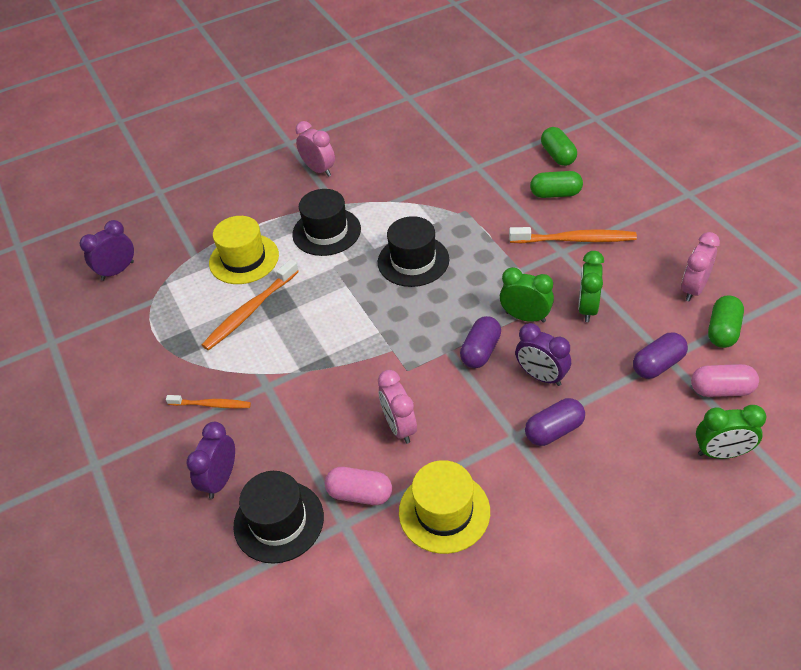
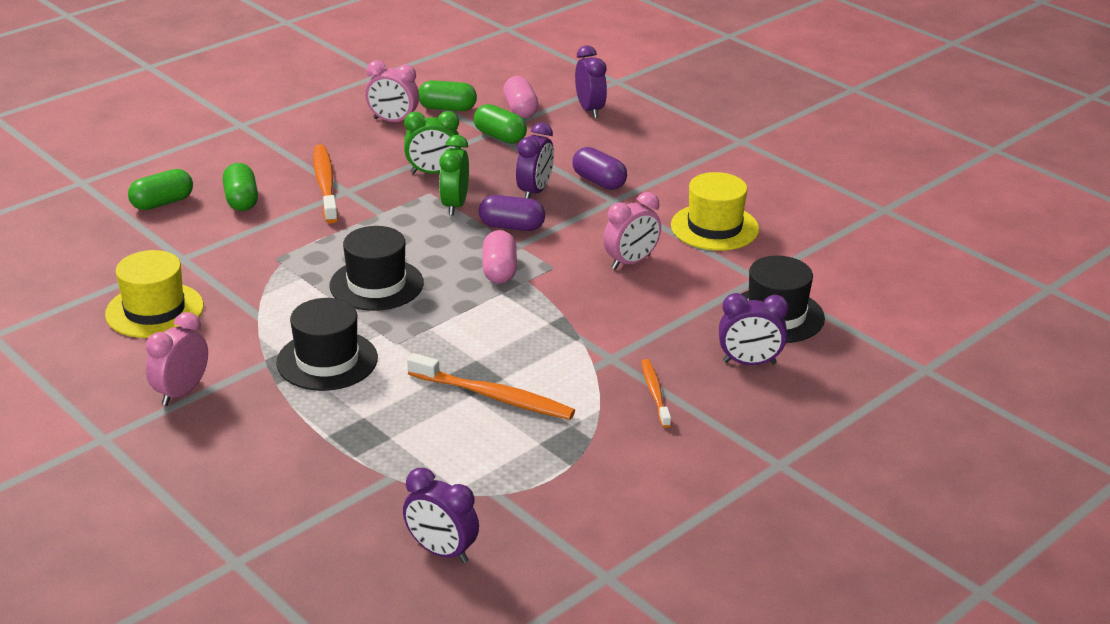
camera: 110 degrees left, 15 degrees down
(244, 259) = (394, 424): yellow hat -> yellow hat (154, 310)
(360, 494) = (720, 274): pink capsule -> pink capsule (499, 270)
(658, 364) = (500, 136): purple capsule -> green capsule
(721, 453) = (590, 110): green clock -> purple clock

